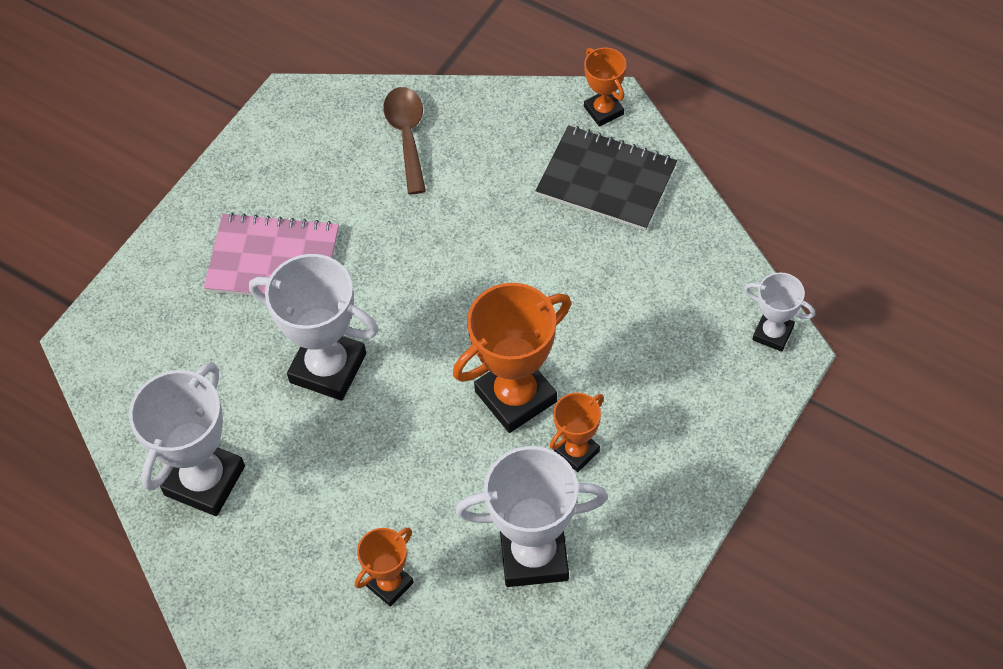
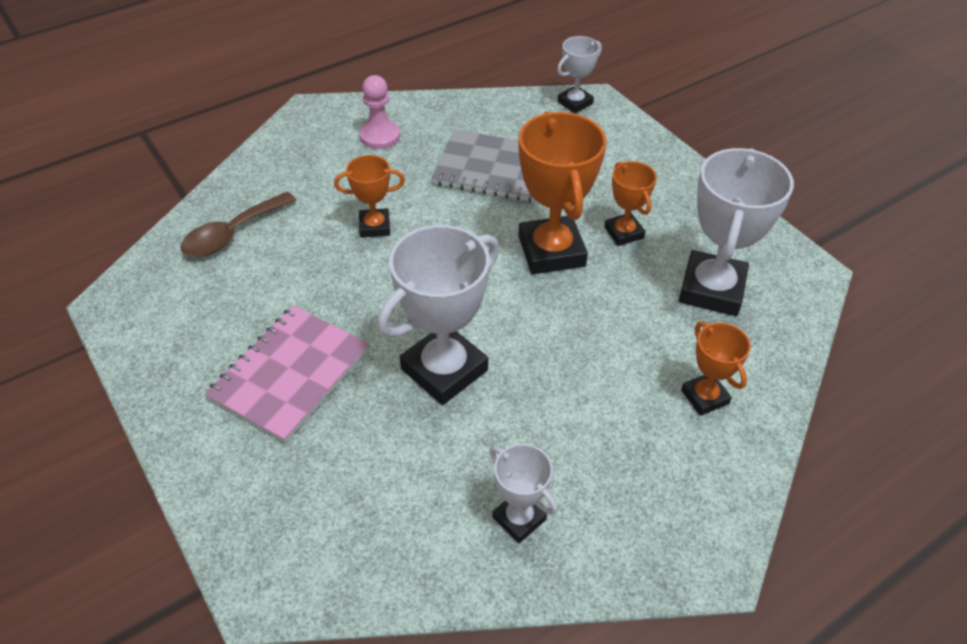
camera: 70 degrees left, 10 degrees down
(204, 480) = (519, 518): white trophy -> white trophy, size x0.54
(407, 136) = (232, 234): brown spoon -> brown spoon turned 60 degrees counterclockwise
(603, 111) = (313, 117): orange trophy -> orange trophy (375, 226)
(606, 180) = (380, 136): black notebook -> pink pawn
(612, 301) = (494, 169): none -> grey notebook

